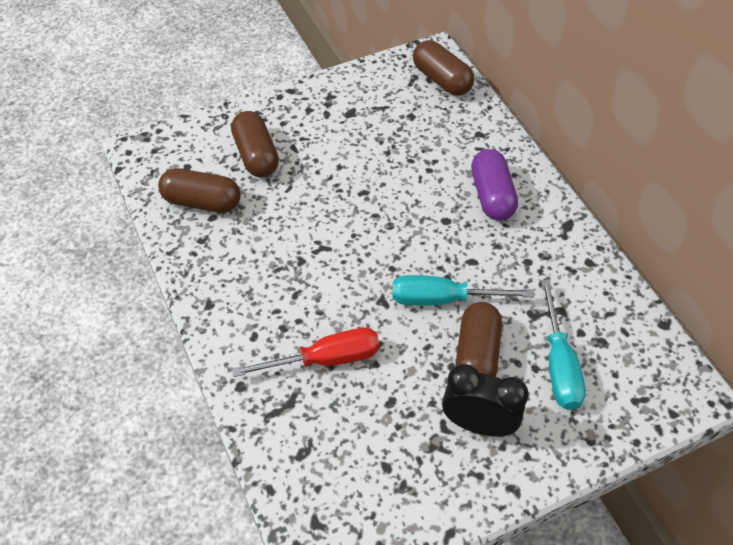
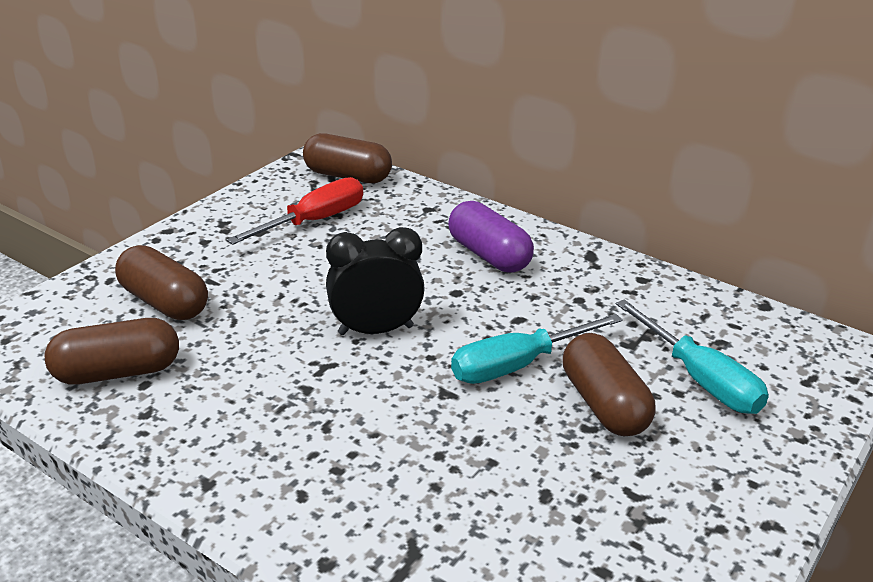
camera: 30 degrees left, 20 degrees down
(325, 359) = (423, 482): red screwdriver -> red screwdriver (314, 221)
(478, 424) = (670, 474): black clock -> black clock (375, 330)

